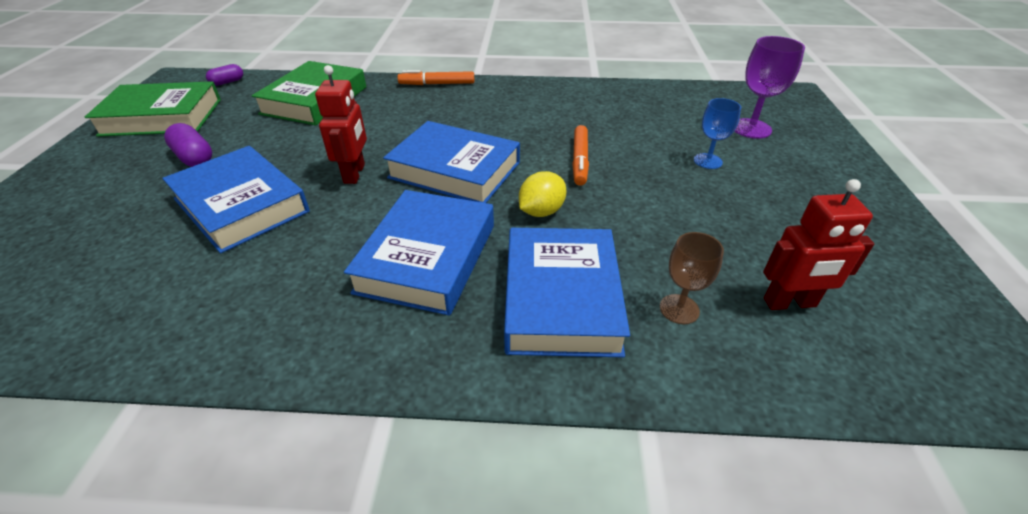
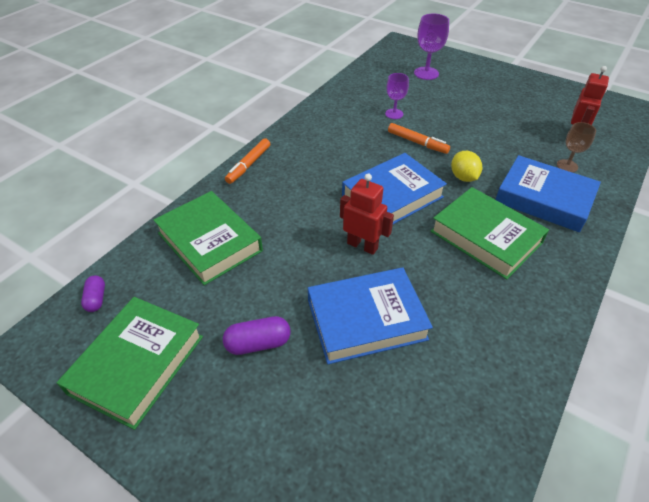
camera: 60 degrees left, 5 degrees up
(427, 258) = (485, 237): blue book -> green book
(622, 131) = (394, 114): none -> purple goblet
(708, 161) = (449, 101): blue goblet -> none

